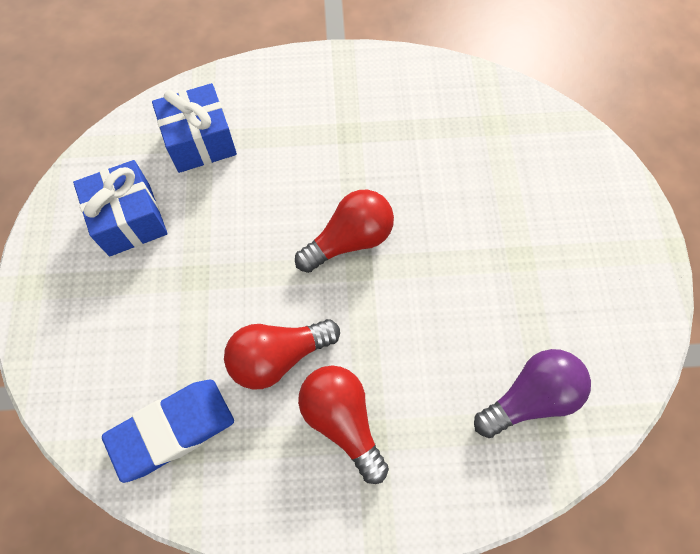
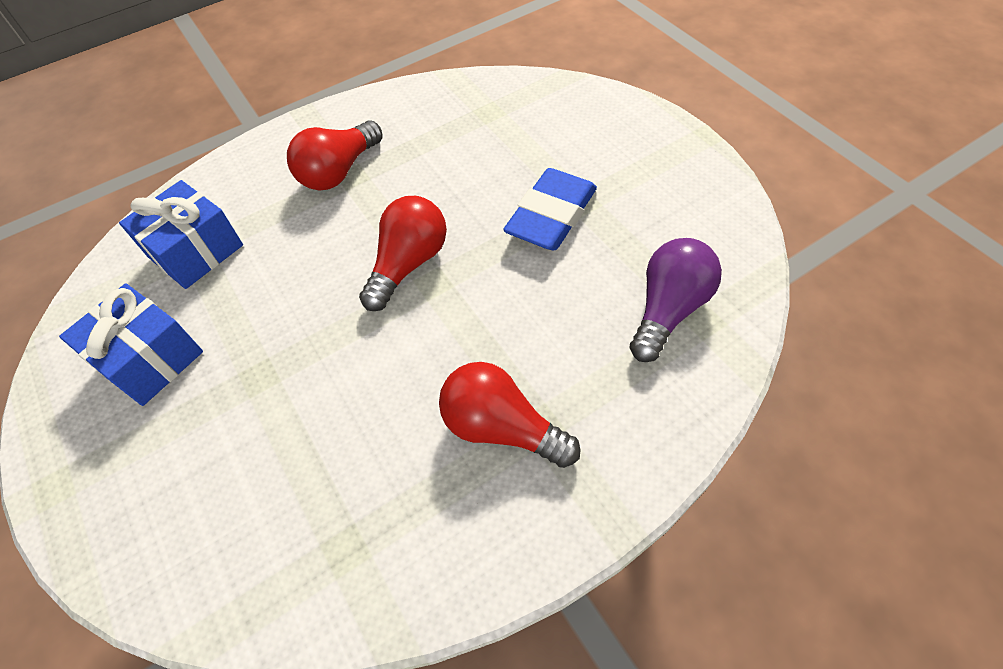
camera: 25 degrees left, 10 degrees down
(172, 430) = (316, 542): blue eraser -> blue eraser (551, 216)
(278, 357) = (396, 404): red light bulb -> red light bulb (339, 171)

